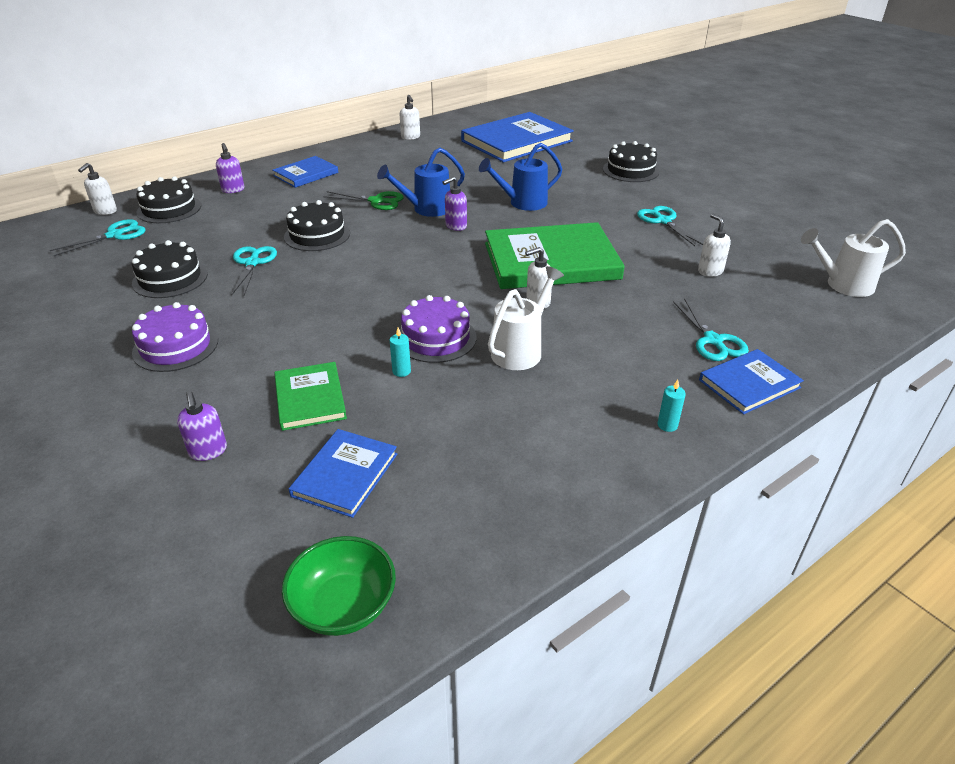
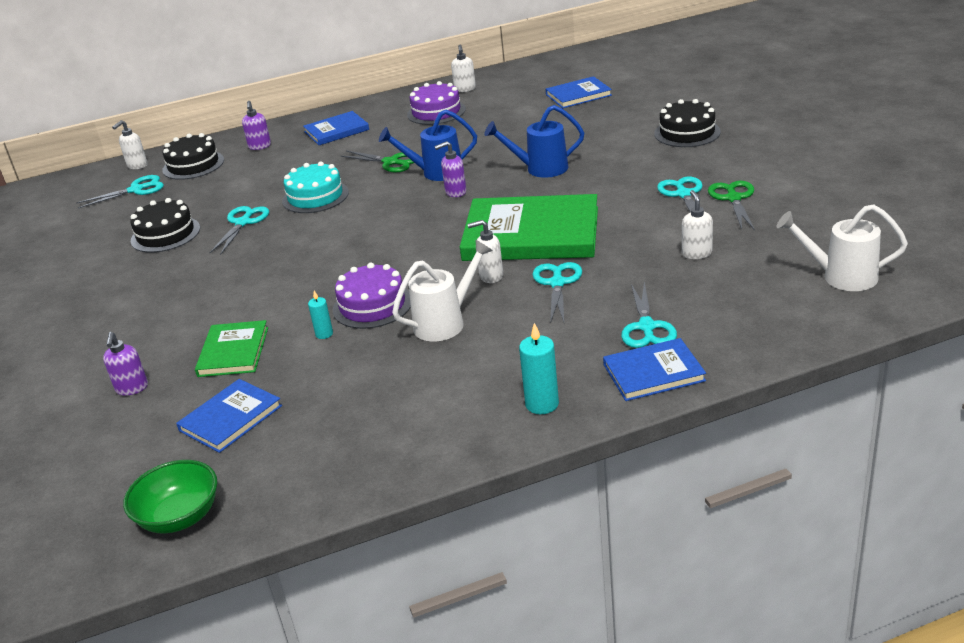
camera: 20 degrees right, 5 degrees down
(175, 346) = (144, 297): purple cake -> purple cake (436, 112)
(317, 235) = (315, 196): black cake -> turquoise cake
(516, 141) = (578, 95): blue book -> blue book, size x0.53
(604, 305) = (557, 283): none -> turquoise scissors
(667, 425) = (542, 404): turquoise candle -> turquoise candle, size x1.66
(707, 223) = (733, 198): none -> green scissors

